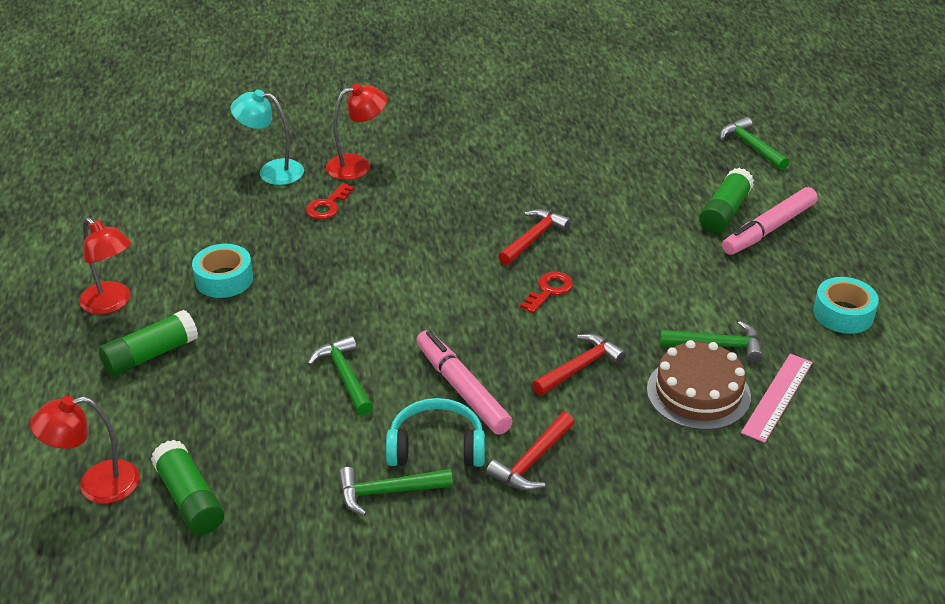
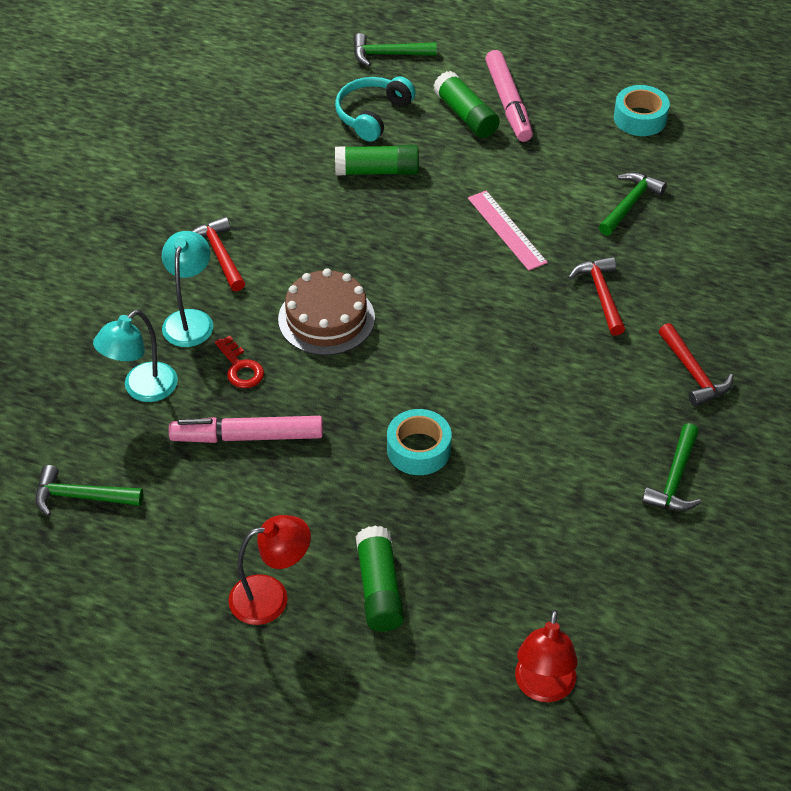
camera: 60 degrees left, 10 degrees up
(190, 499) = (604, 621): green glue stick -> green glue stick (377, 171)
(224, 279) = (299, 491): turquoise tape -> turquoise tape (418, 449)
(344, 376) = (510, 452): green hammer -> green hammer (81, 497)
(357, 165) = (190, 319): red lamp -> turquoise lamp
(436, 446) = (640, 425): turquoise headphones -> turquoise headphones (372, 115)
(462, 389) = (579, 380): pink marker -> pink marker (247, 437)
(533, 238) = (409, 246): red hammer -> red hammer (219, 255)
(549, 290) = (489, 269): red key -> none
(698, 393) = (676, 241): brown cake -> brown cake (326, 318)
(777, 397) = (708, 201): pink ruler -> pink ruler (506, 230)

